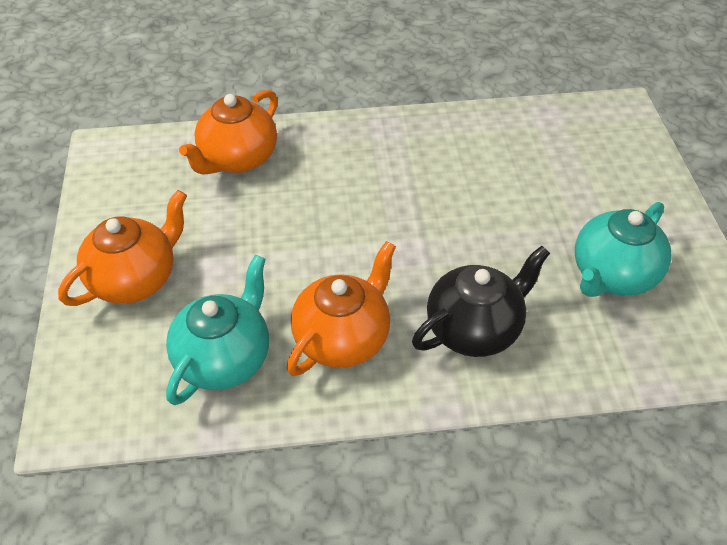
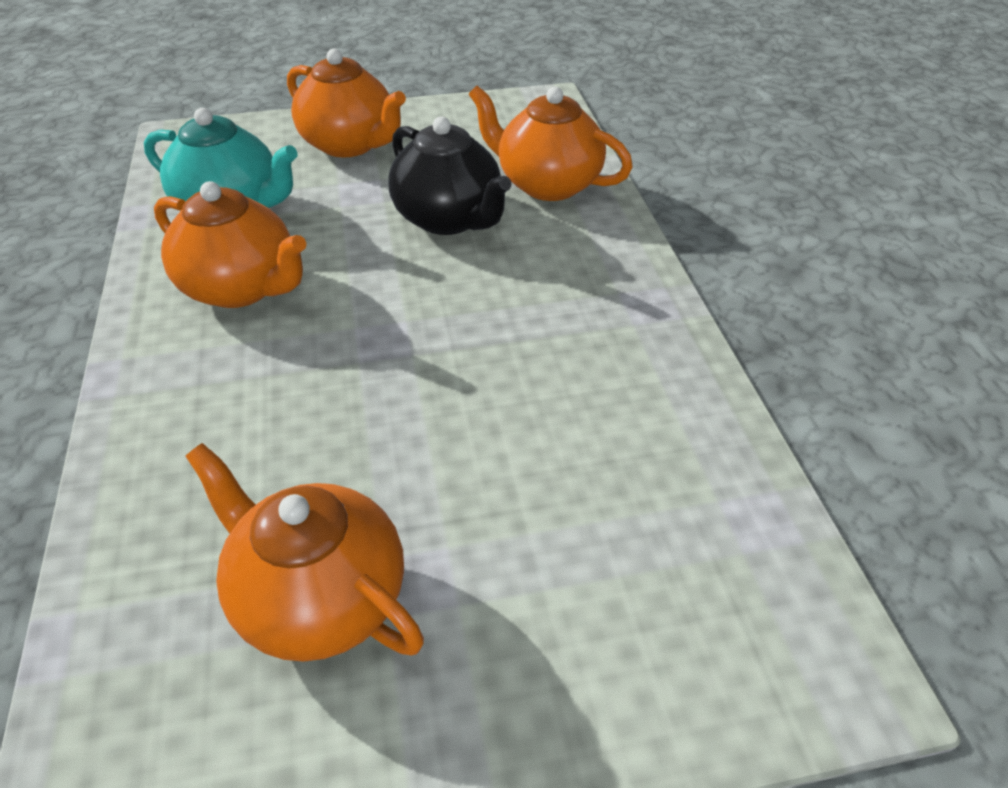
camera: 85 degrees right, 5 degrees down
(474, 329) = (232, 408): black teapot -> black teapot (449, 219)
(612, 275) = (318, 599): turquoise teapot -> orange teapot

